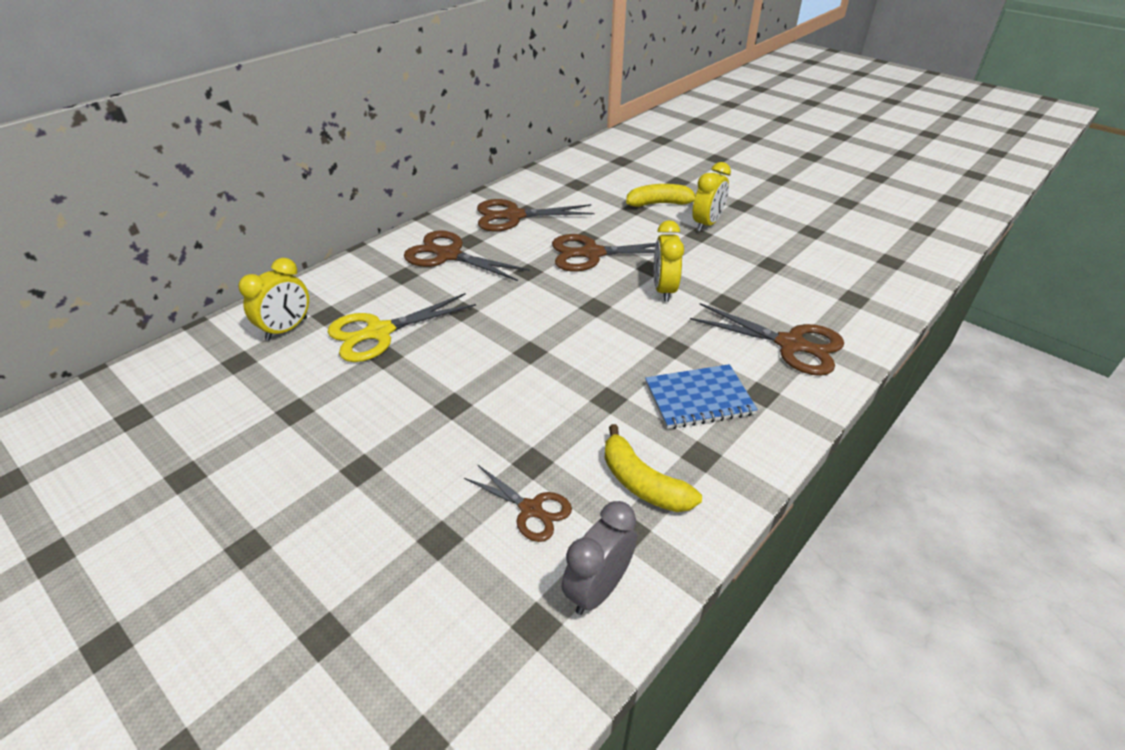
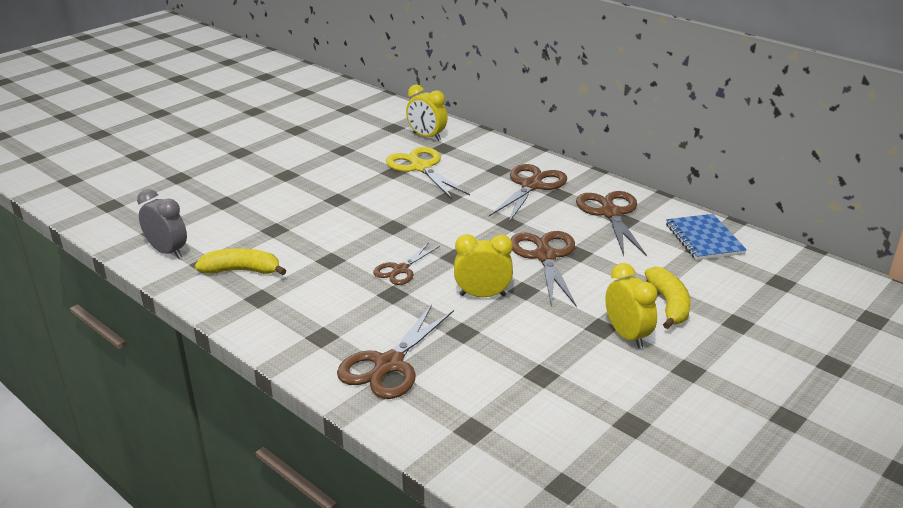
camera: 90 degrees right, 10 degrees down
(531, 509) = (234, 229): brown scissors -> brown scissors (401, 270)
(642, 483) = (241, 271): yellow banana -> yellow banana turned 45 degrees clockwise
(698, 398) = (322, 302): blue notebook -> blue notebook (704, 239)
(706, 224) = (627, 335): yellow clock -> yellow clock turned 150 degrees counterclockwise

